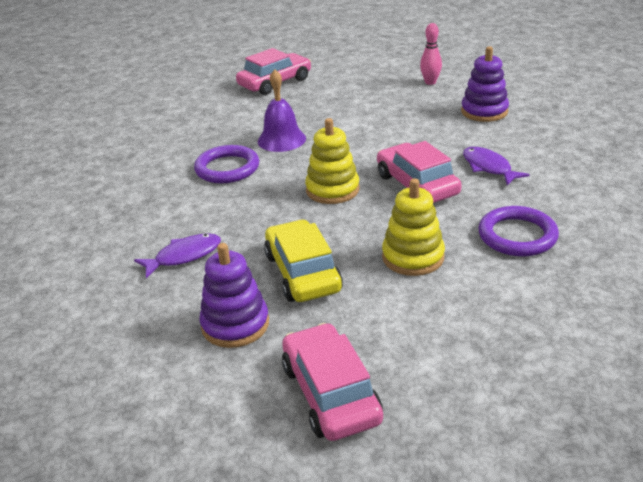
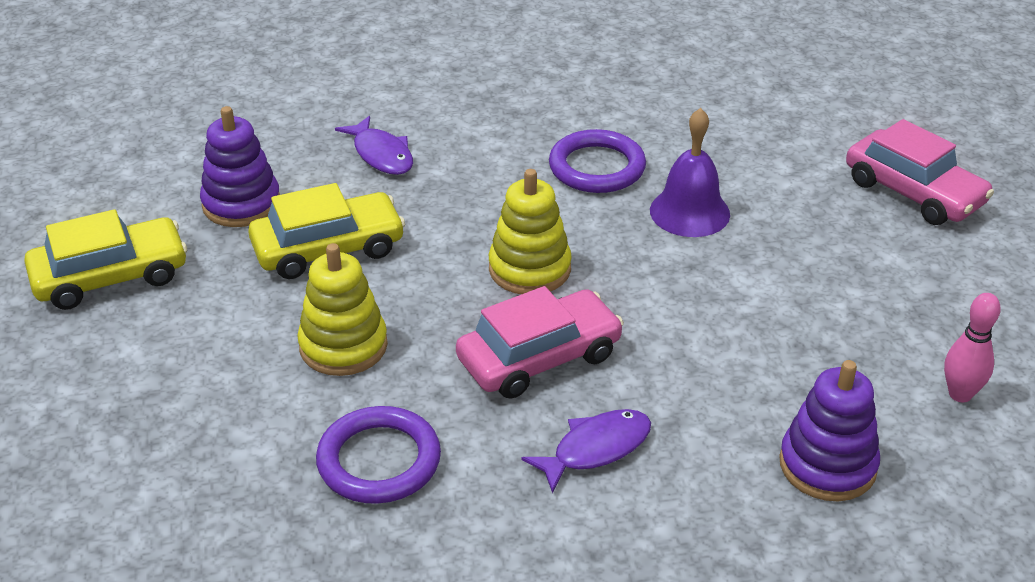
camera: 85 degrees right, 5 degrees up
(330, 393) = (110, 276): pink car -> yellow car

